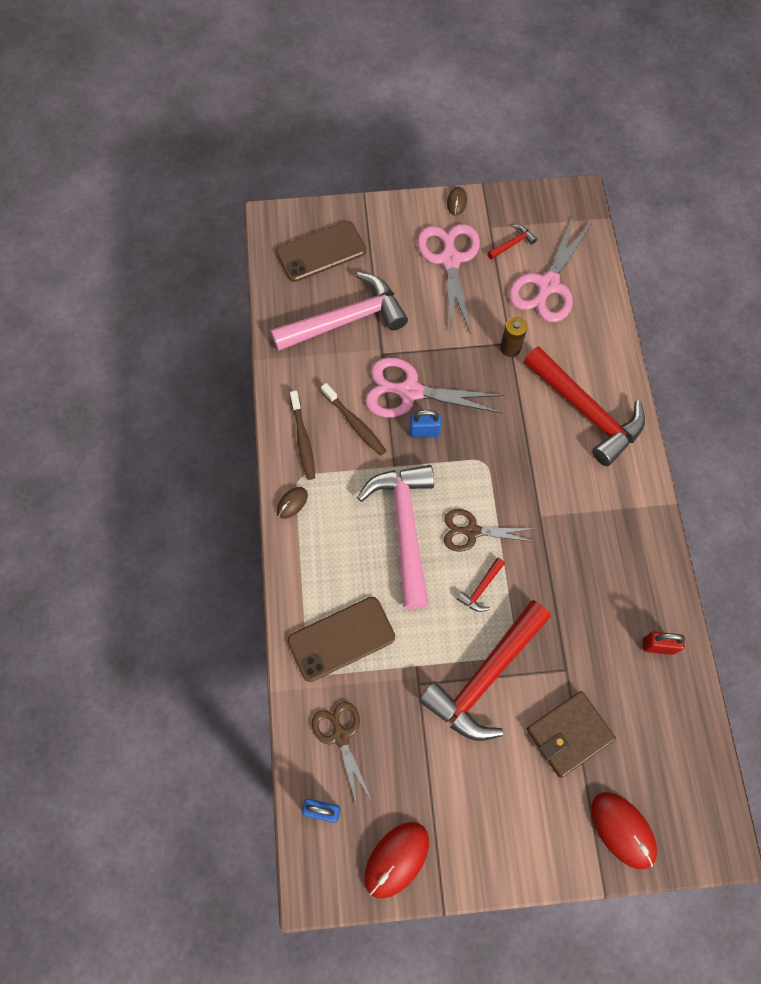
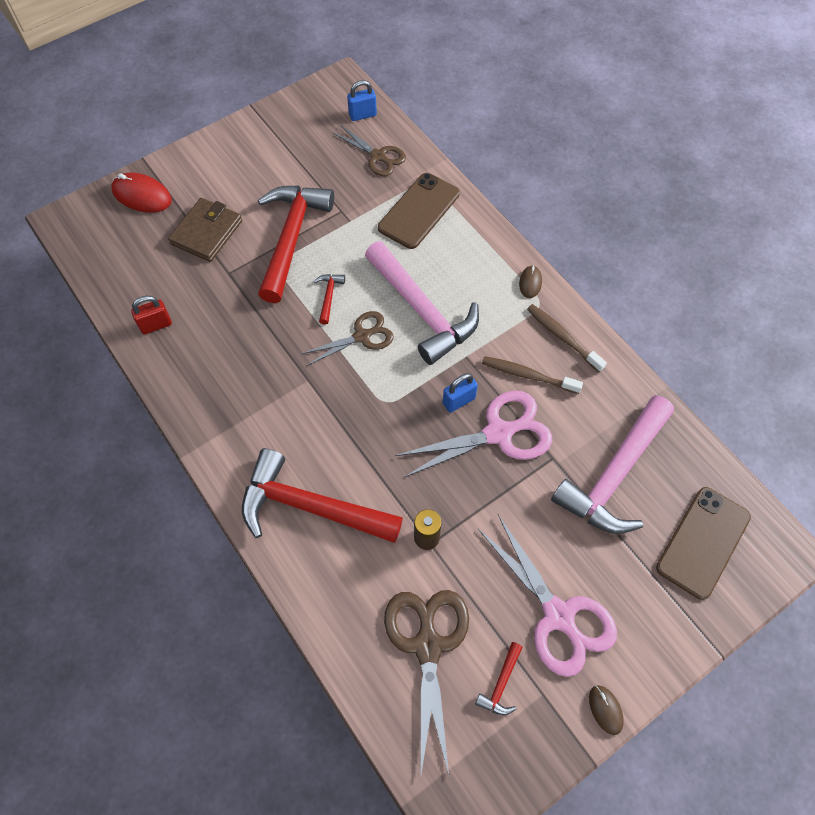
camera: 150 degrees right, 5 degrees down
(397, 859) = (296, 114): red mouse -> none
(548, 285) = (428, 646): pink scissors -> brown scissors

